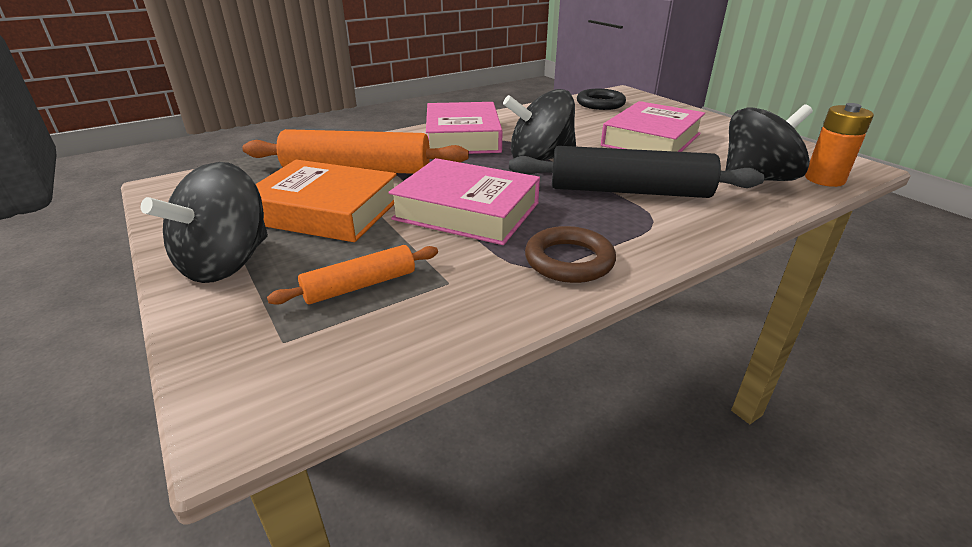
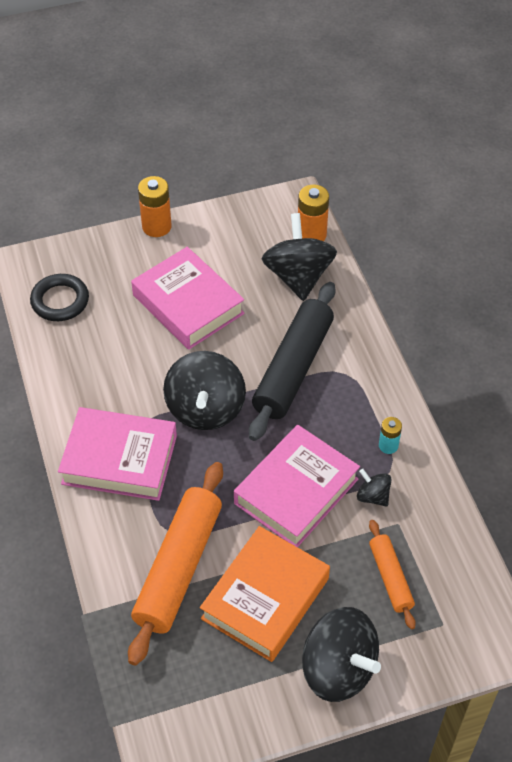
camera: 75 degrees left, 20 degrees up
(483, 258) = (373, 496): none -> black spinning top
(569, 260) = (388, 445): brown ring -> turquoise battery
(720, 120) = (156, 226): none -> orange battery

